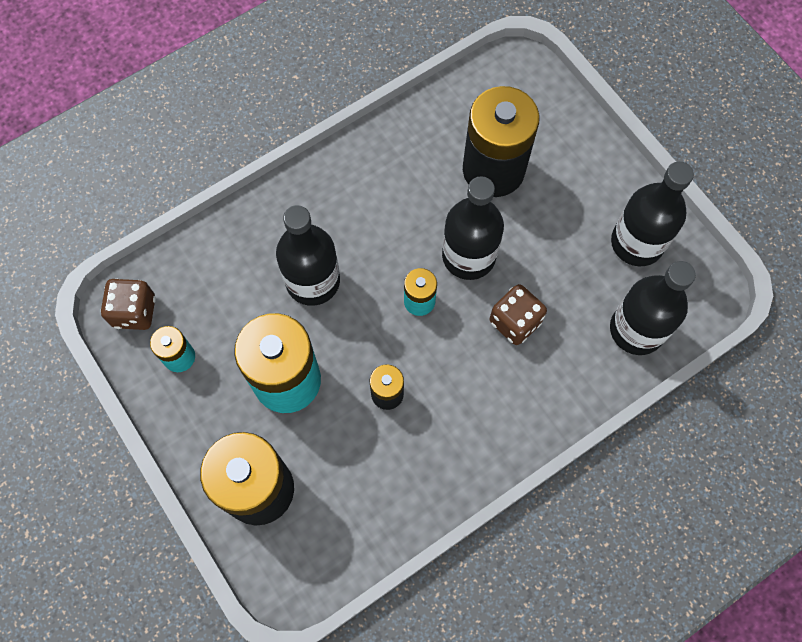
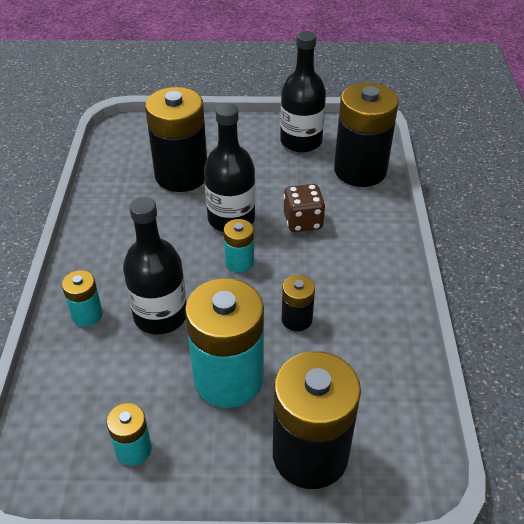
camera: 55 degrees left, 25 degrees down
(134, 312) = (55, 463): brown dice -> none
(274, 225) = (87, 315): none -> turquoise battery
(636, 329) = (360, 170): black bottle -> black battery

